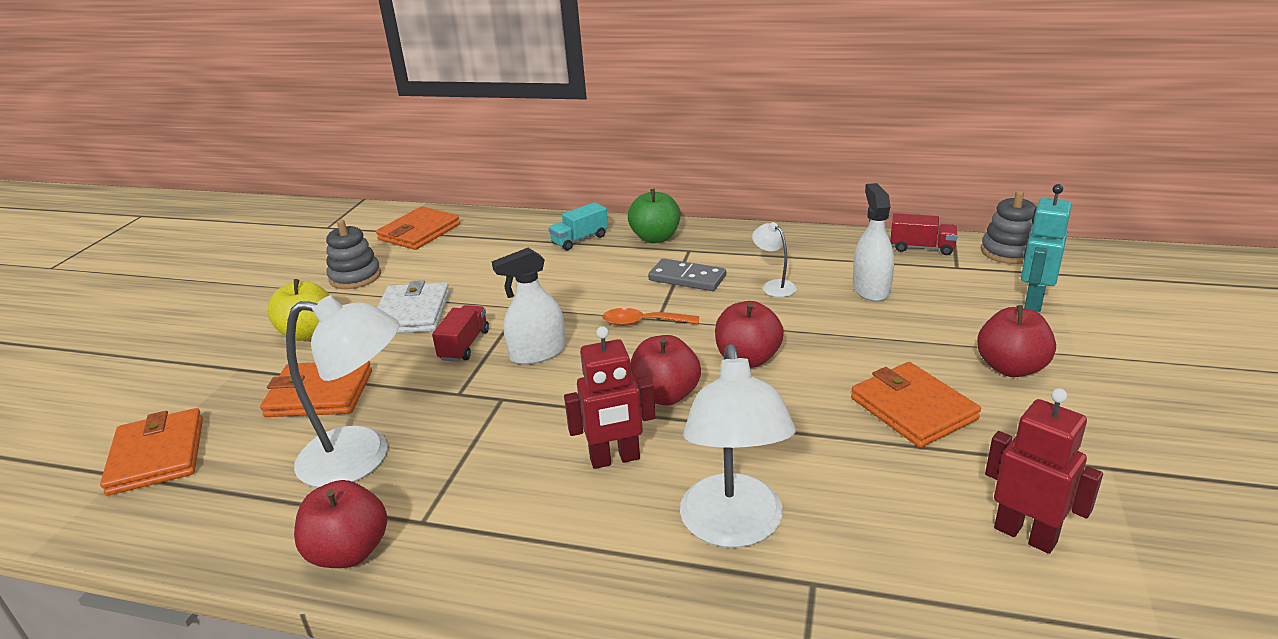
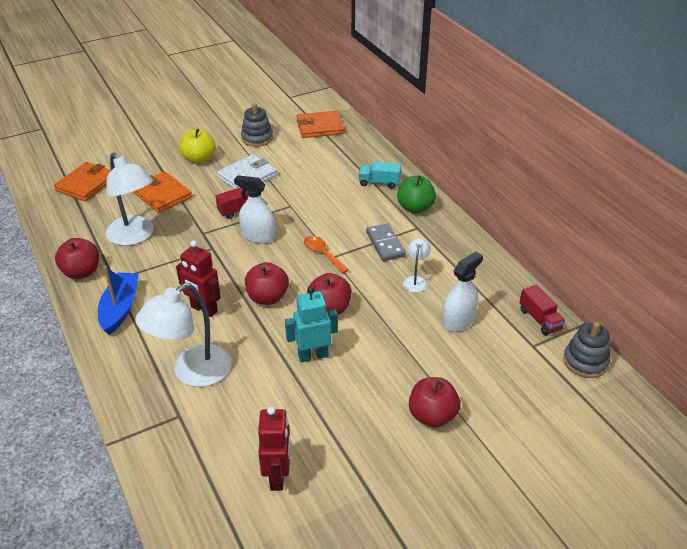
camera: 45 degrees right, 10 degrees up
(497, 544) = (120, 308): none -> blue boat
(913, 409) = (347, 392): orange wallet -> none
(1033, 301) = (527, 398): turquoise robot -> turquoise robot (313, 355)

